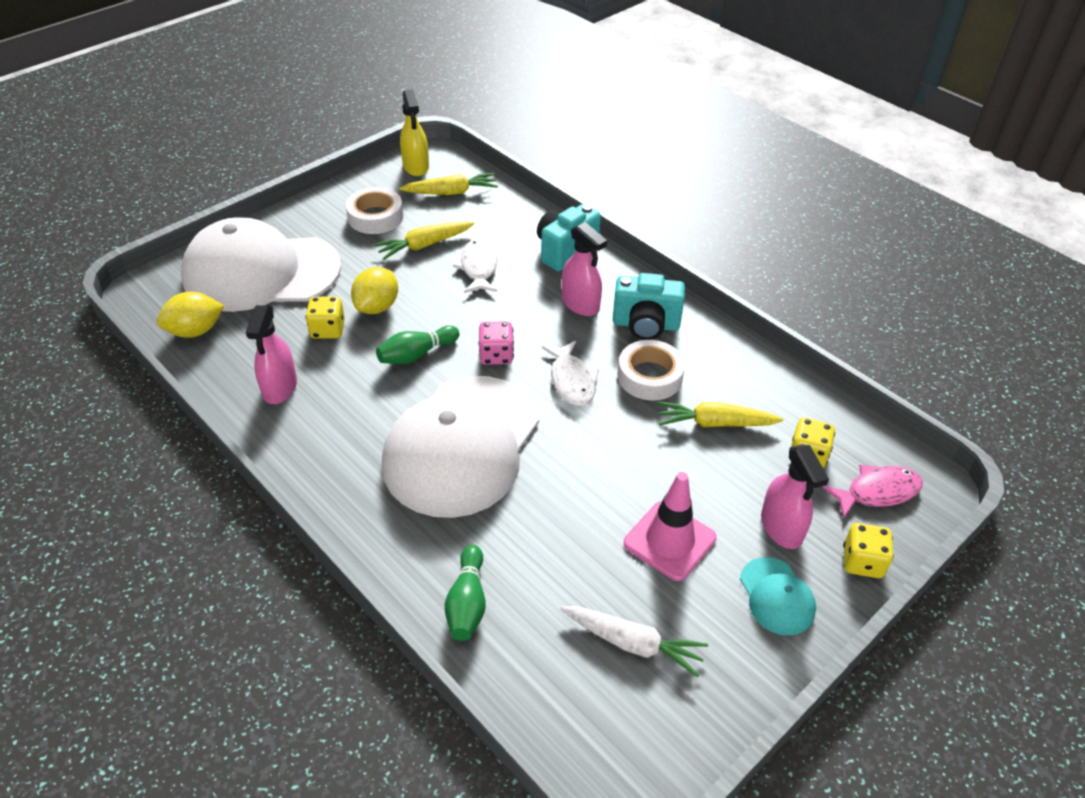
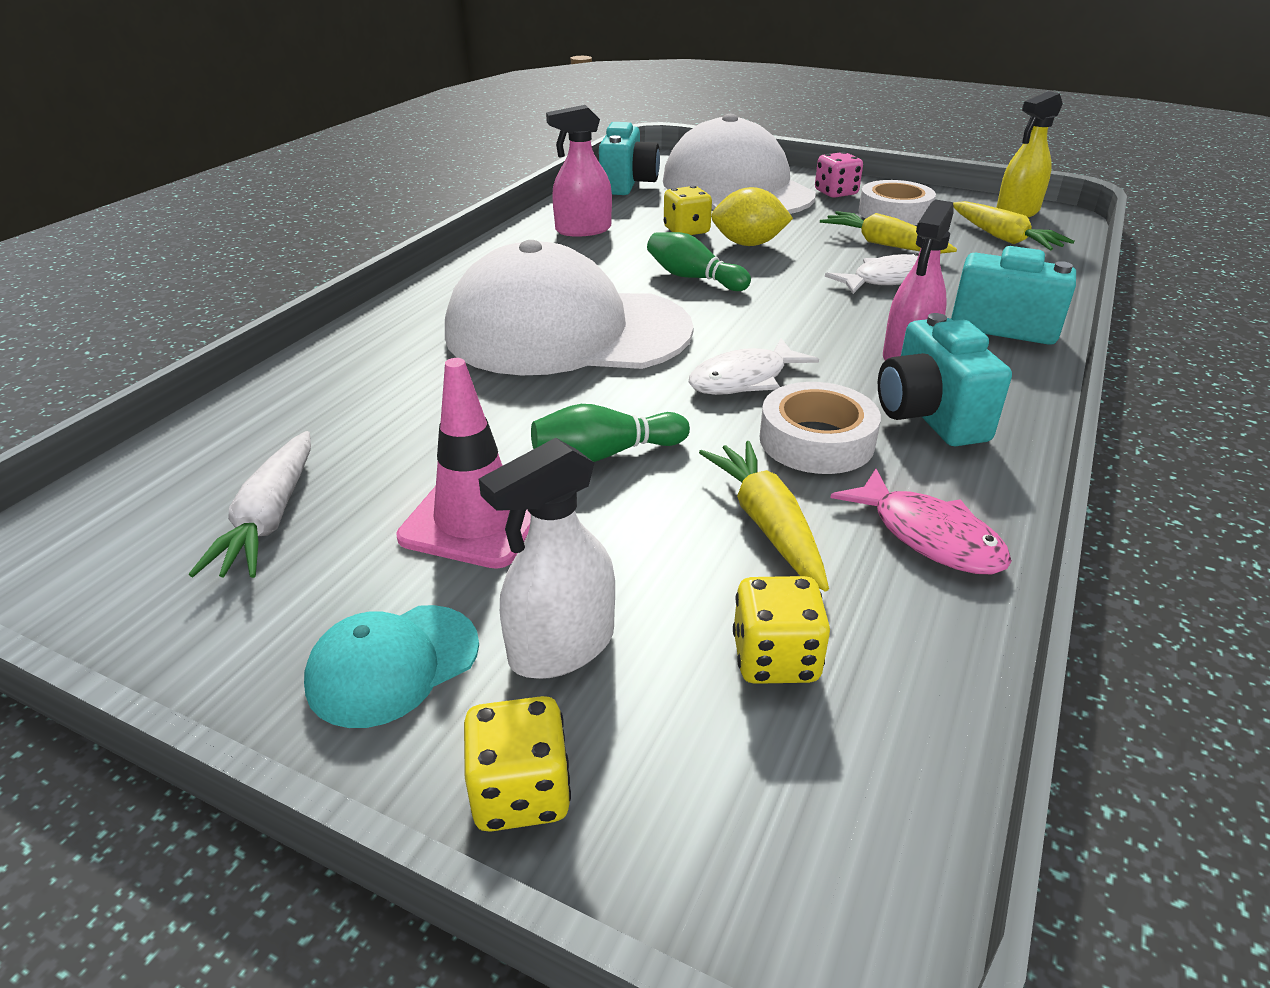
camera: 70 degrees right, 10 degrees down
(195, 331) = (627, 185): yellow lemon -> turquoise camera
(467, 603) = (319, 384): green bowling pin -> green bowling pin (606, 454)
(496, 355) = (740, 321): pink dice -> pink dice (836, 193)
(781, 528) = (561, 647): pink spray bottle -> white spray bottle
(877, 492) = (744, 798): pink fish -> pink fish (929, 536)

